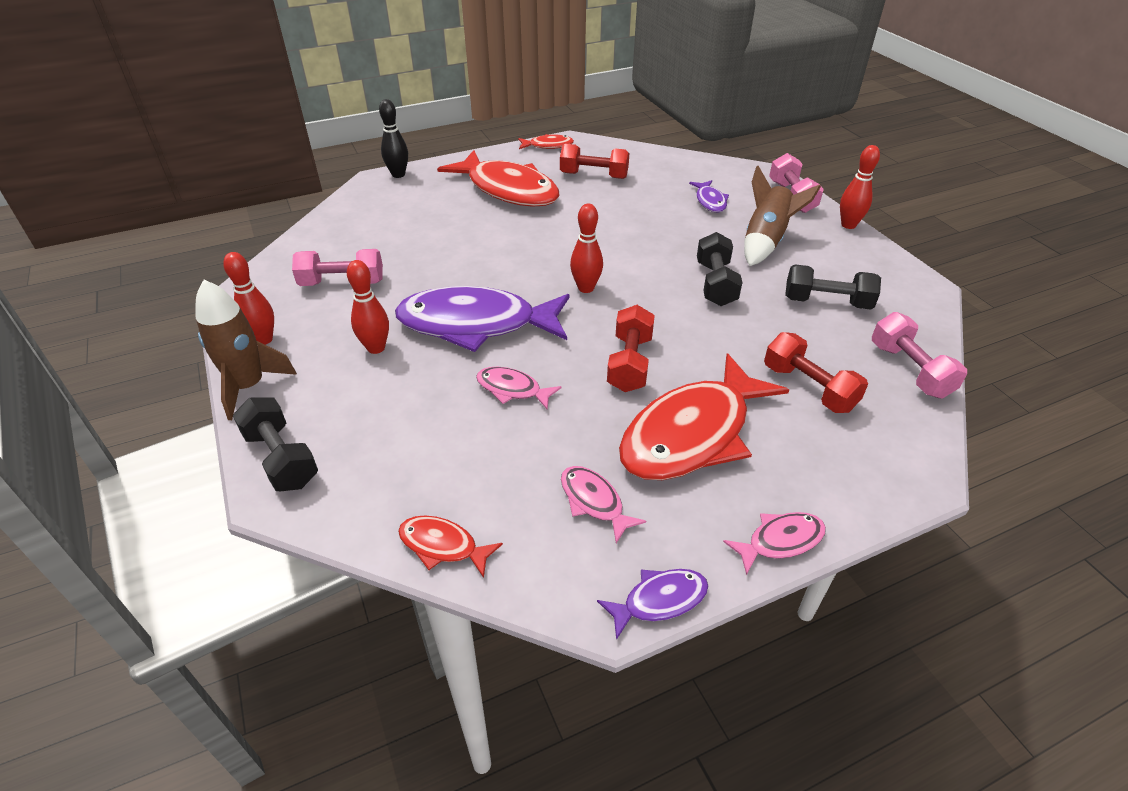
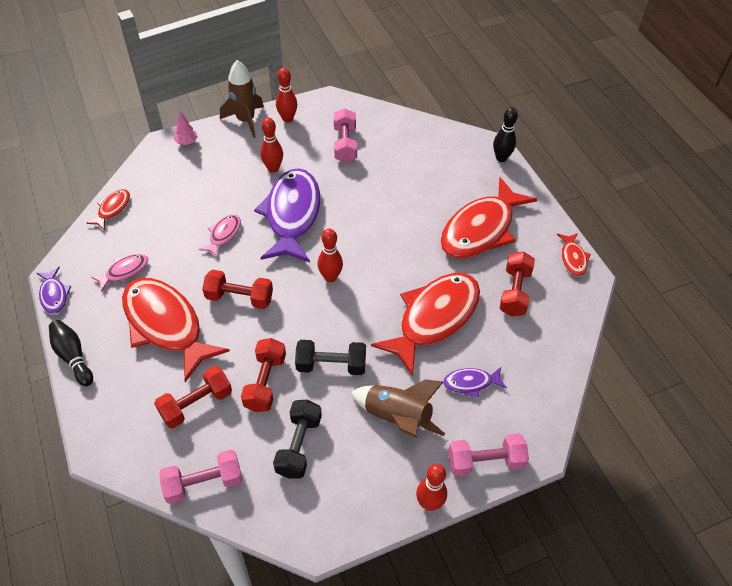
camera: 90 degrees right, 10 degrees up
(281, 458) = (187, 142): black dumbbell -> pink tree
(635, 219) = (434, 318): none -> red fish
(755, 331) = (265, 382): none -> red dumbbell
(780, 541) = (73, 357): pink fish -> black bowling pin

